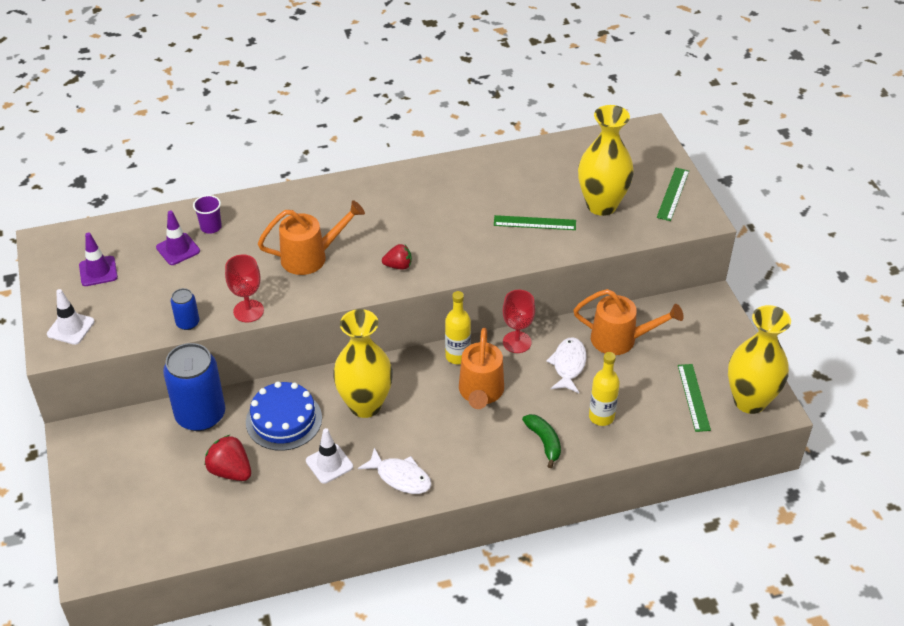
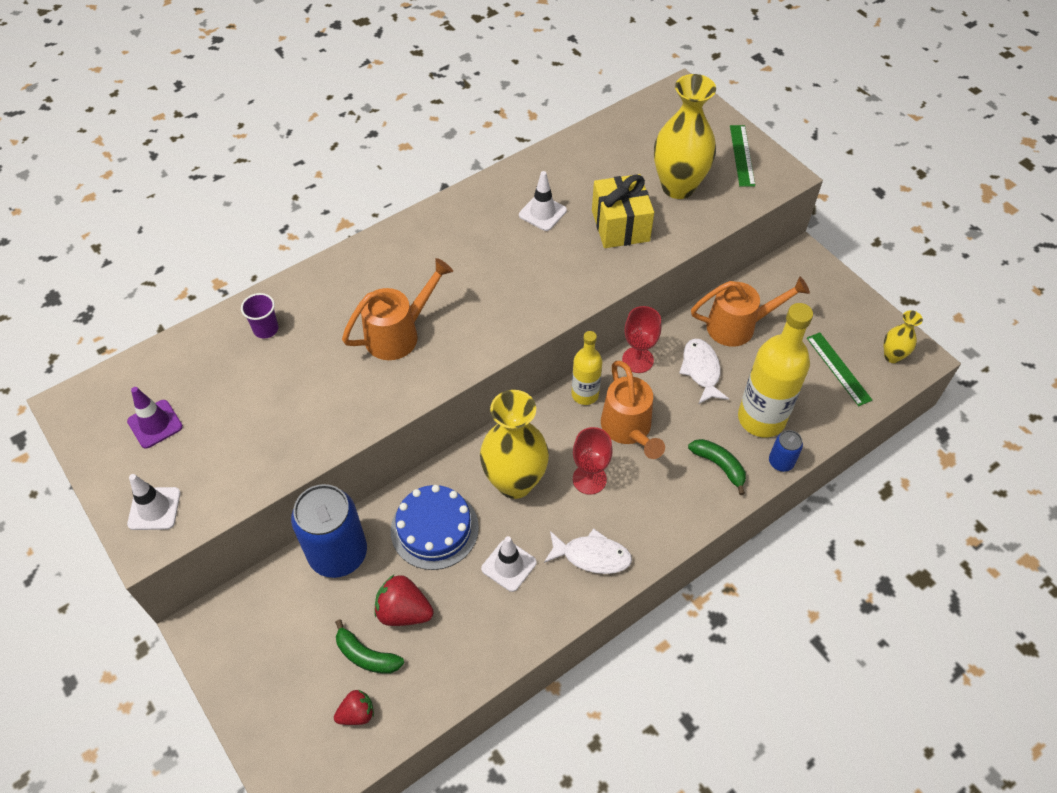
camera: 20 degrees left, 10 degrees up
(178, 249) = (239, 368): purple traffic cone -> none
(187, 493) = (366, 655): none -> green banana
(188, 323) = (295, 458): blue can -> blue can (781, 462)
(248, 311) = (359, 422): red goblet -> red goblet (589, 479)
(398, 266) = (501, 317): red strawberry -> red strawberry (357, 713)
(474, 197) = (542, 213): none -> white traffic cone
(534, 223) = (620, 225): green ruler -> yellow gift
(601, 417) = (761, 418): yellow bottle -> yellow bottle, size x1.73
(749, 401) = (892, 356): yellow vase -> yellow vase, size x0.50

